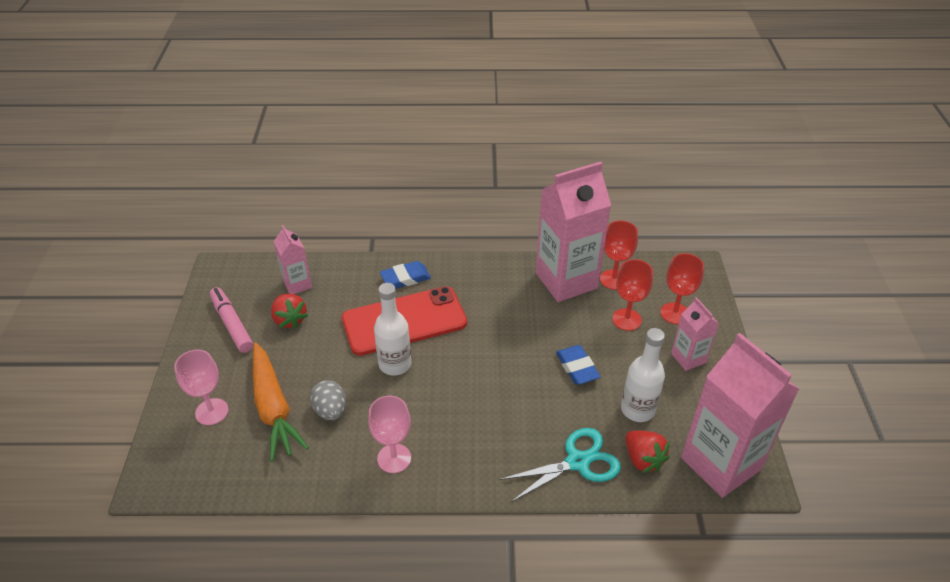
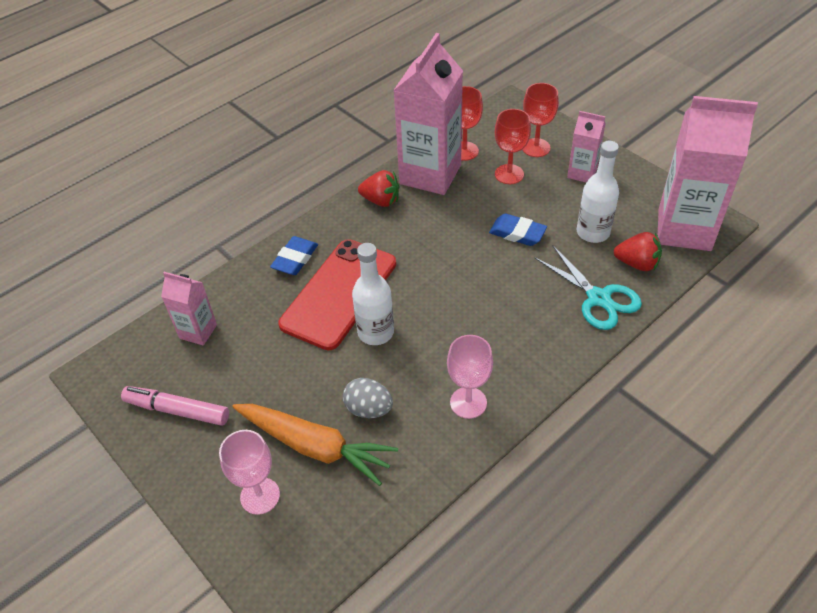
camera: 40 degrees left, 5 degrees up
(290, 319) = (231, 365): red strawberry -> red strawberry (381, 201)
(578, 461) = (599, 298): turquoise scissors -> turquoise scissors turned 120 degrees clockwise

